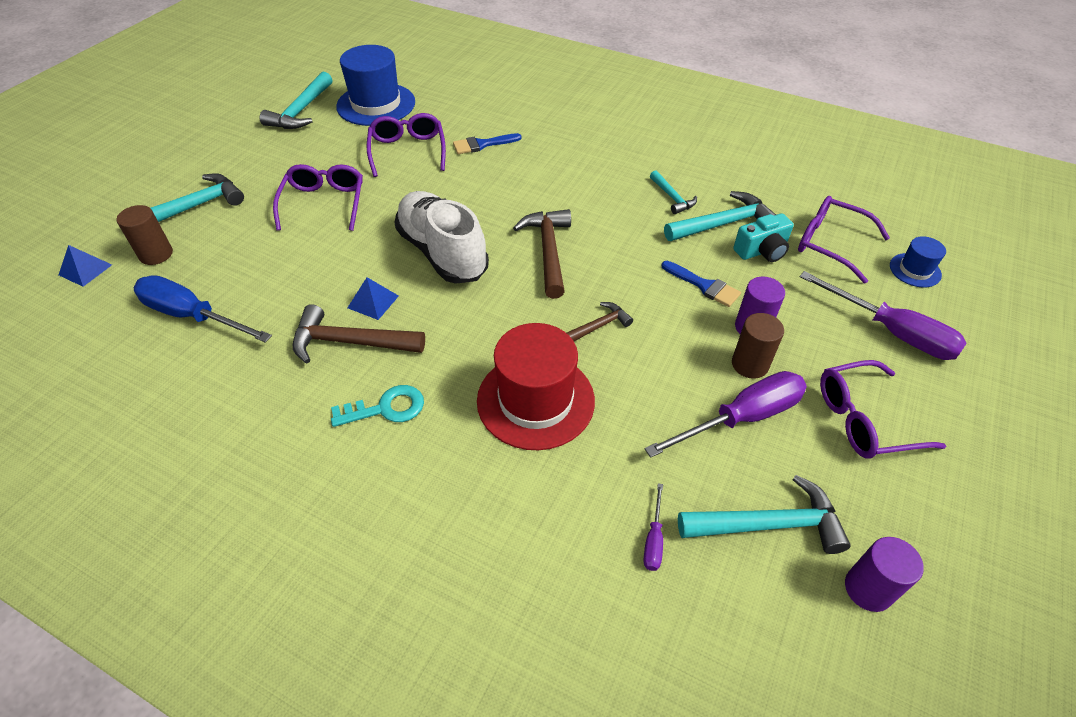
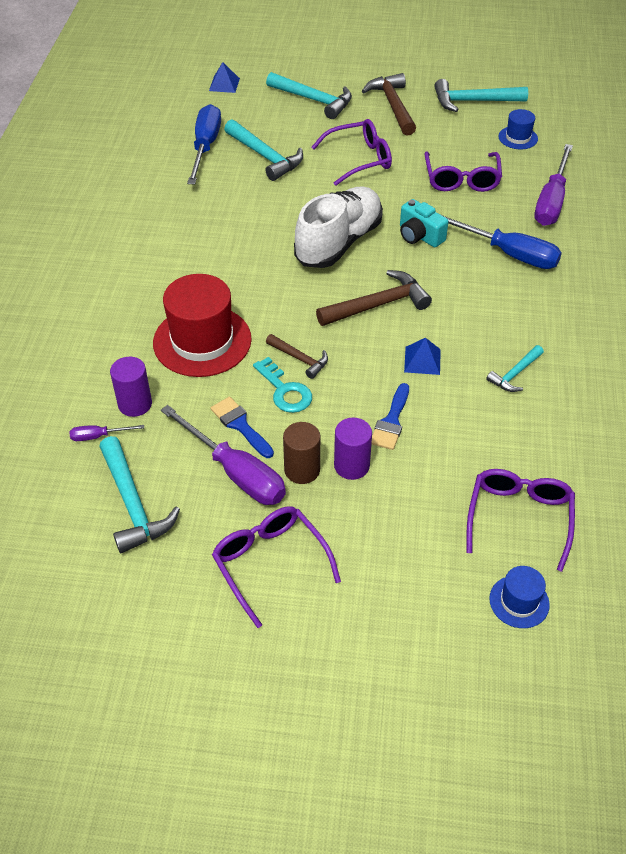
camera: 70 degrees right, 0 degrees up
(156, 254) = (255, 106): brown cylinder -> none
(350, 342) = (216, 227): brown hammer -> brown hammer (392, 105)
(373, 301) = (262, 224): blue pyramid -> blue pyramid (422, 360)
(376, 104) = (518, 138): blue hat -> blue hat, size x0.49
(386, 408) = (163, 266): turquoise key -> turquoise key (285, 391)
(407, 151) = (461, 179): purple glasses -> purple glasses turned 120 degrees clockwise
(482, 144) = (506, 221): blue brush -> blue brush (240, 425)
(525, 156) = (508, 253): none -> blue screwdriver
(723, 224) = (497, 421): turquoise hammer -> turquoise hammer (265, 157)
(762, 251) = (471, 459): turquoise camera -> turquoise camera (419, 236)
(868, 589) = (93, 575): purple cylinder -> purple cylinder (135, 404)
(891, 332) = (402, 582): purple screwdriver -> purple screwdriver (551, 201)

